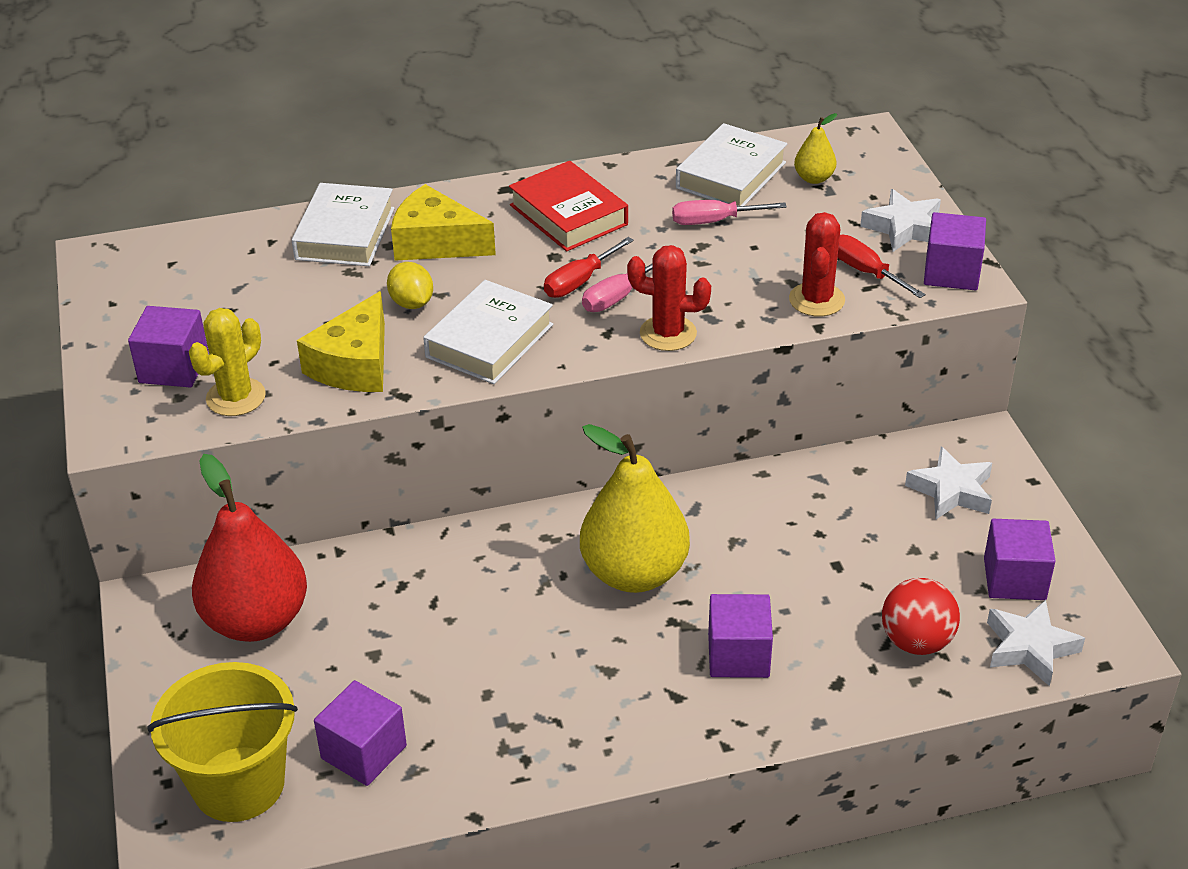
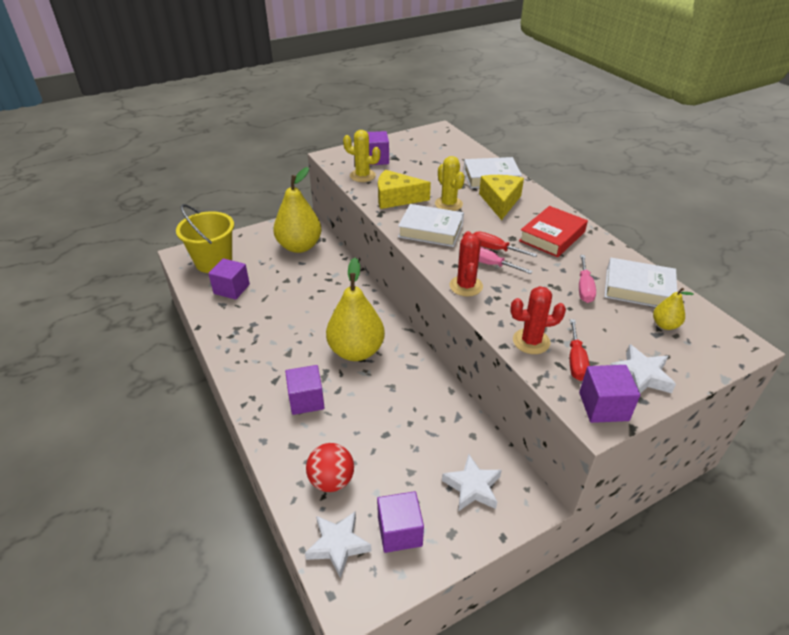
camera: 75 degrees right, 0 degrees up
(256, 620) = (299, 246): red pear -> yellow pear
(411, 303) = (448, 204): yellow lemon -> yellow cactus
(714, 221) = (584, 288): pink screwdriver -> pink screwdriver turned 150 degrees counterclockwise
(865, 272) = (575, 361): red screwdriver -> red screwdriver turned 150 degrees clockwise

